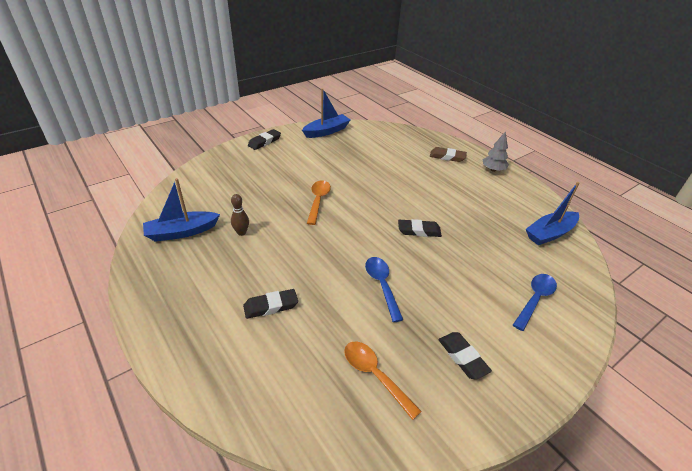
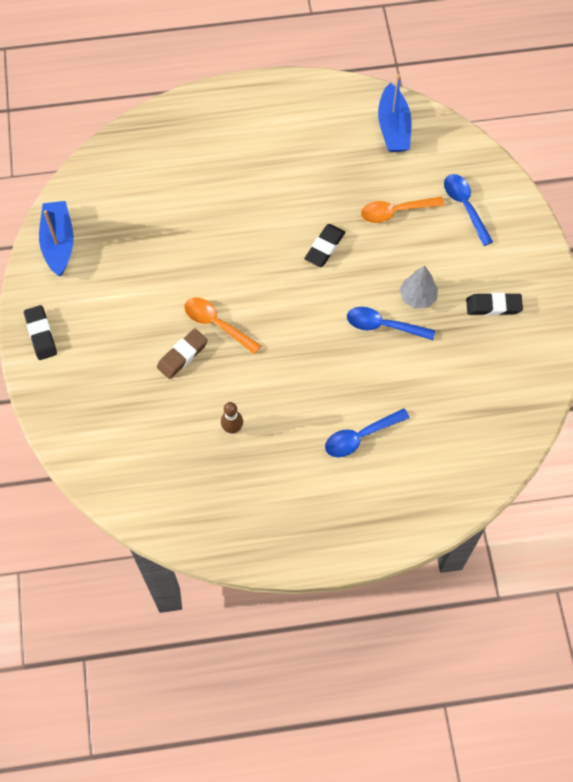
camera: 60 degrees left, 25 degrees up
(181, 232) = (198, 492): blue boat -> none
(271, 306) = (360, 437): black eraser -> blue spoon
(375, 375) = (478, 383): orange spoon -> orange spoon (395, 212)
(447, 157) = (206, 133): brown eraser -> brown eraser (182, 355)
(493, 170) = (261, 101): grey tree -> grey tree (417, 297)

